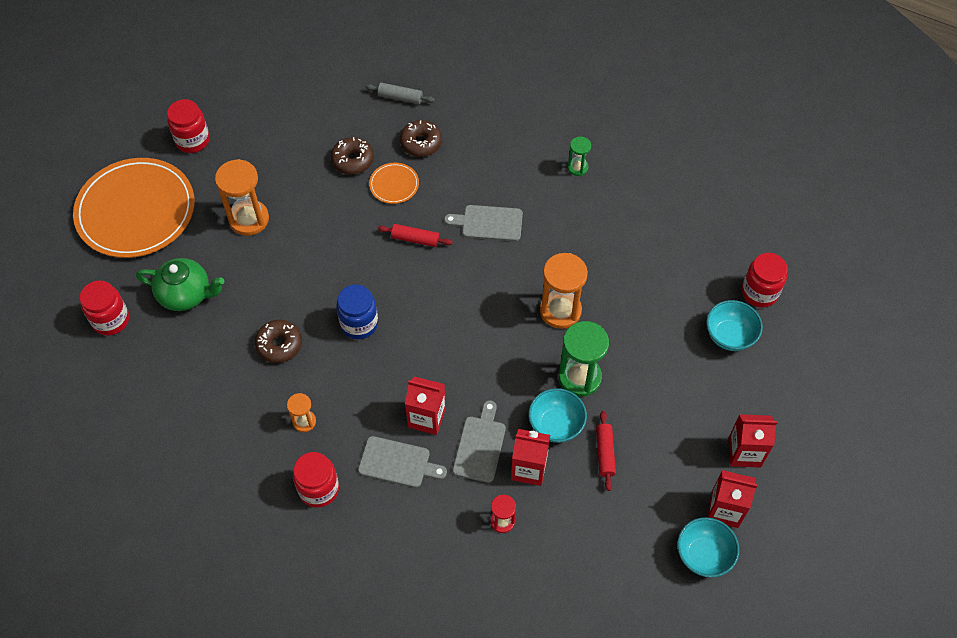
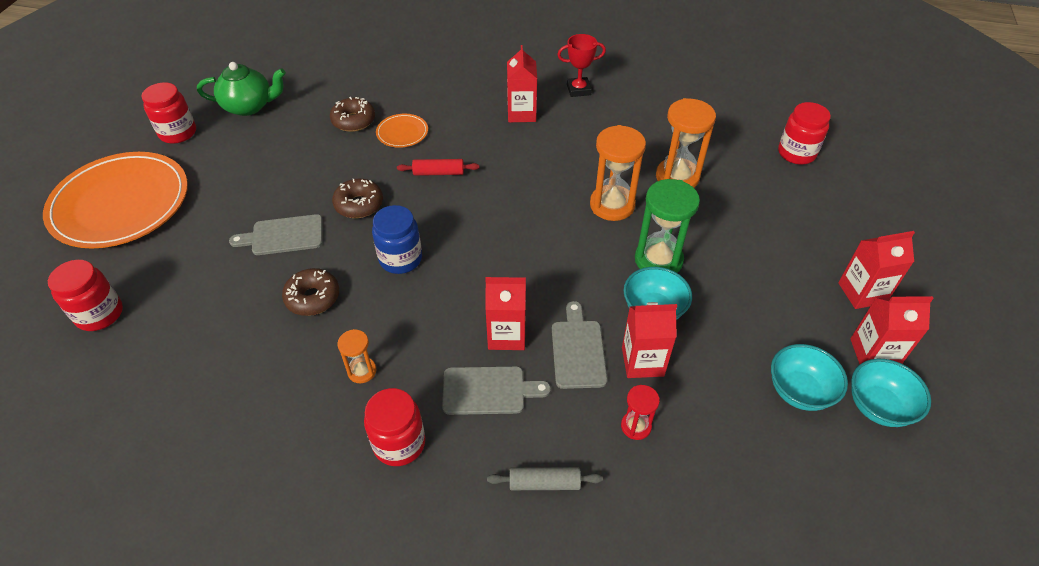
camera: 15 degrees left, 10 degrees down
(186, 294) = (191, 270): green teapot -> green teapot (249, 106)
(249, 219) = (253, 188): orange hourglass -> orange hourglass (677, 177)
(400, 97) = (388, 66): grey rolling pin -> grey rolling pin (544, 483)
(421, 143) = (419, 96): brown donut -> brown donut (359, 204)
(488, 223) = (509, 146): grey cutting board -> grey cutting board (283, 236)
(512, 185) = (521, 113): none -> red carton
(577, 168) = (578, 90): green hourglass -> red trophy
(605, 453) = (718, 326): red rolling pin -> none
(729, 336) = (788, 193): turquoise bowl -> turquoise bowl (799, 391)

